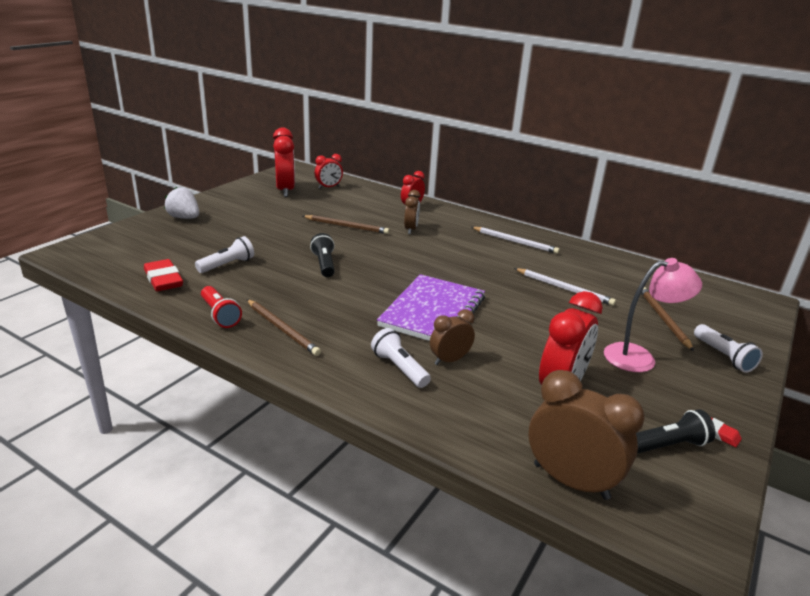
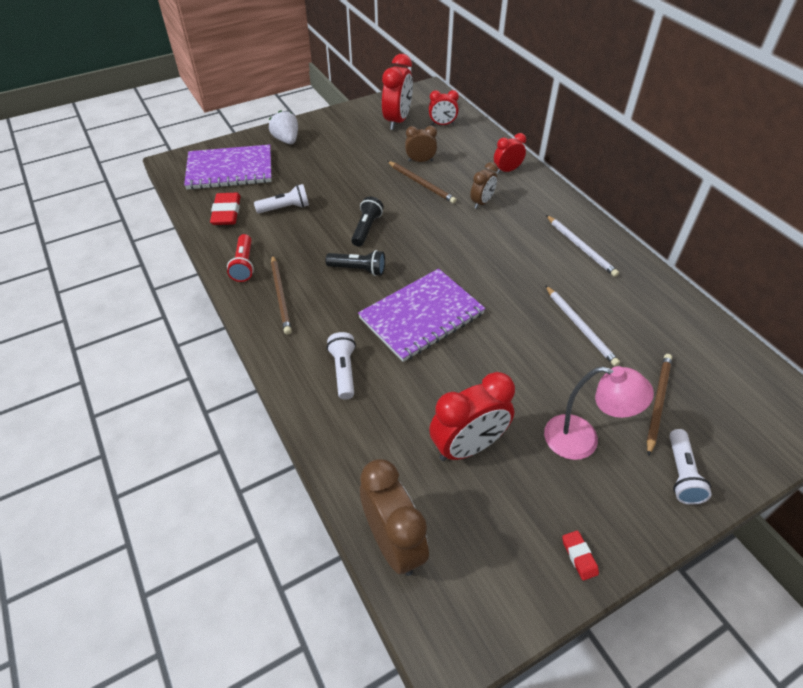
camera: 30 degrees right, 20 degrees up
(139, 248) = (230, 170): none -> purple notebook
(449, 360) = (393, 377): brown clock -> brown clock (420, 161)
(668, 445) = (516, 548): black flashlight -> black flashlight (358, 269)

